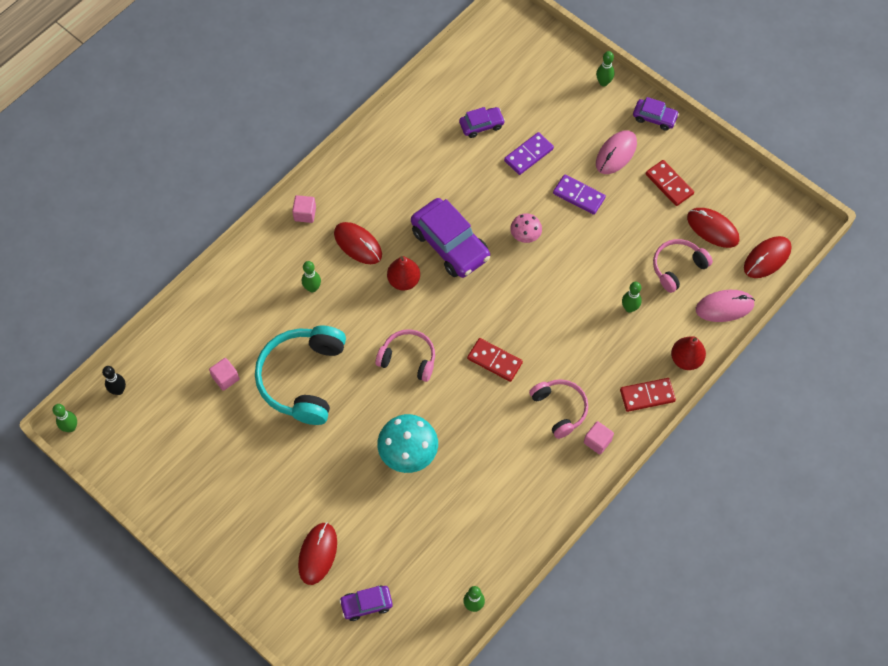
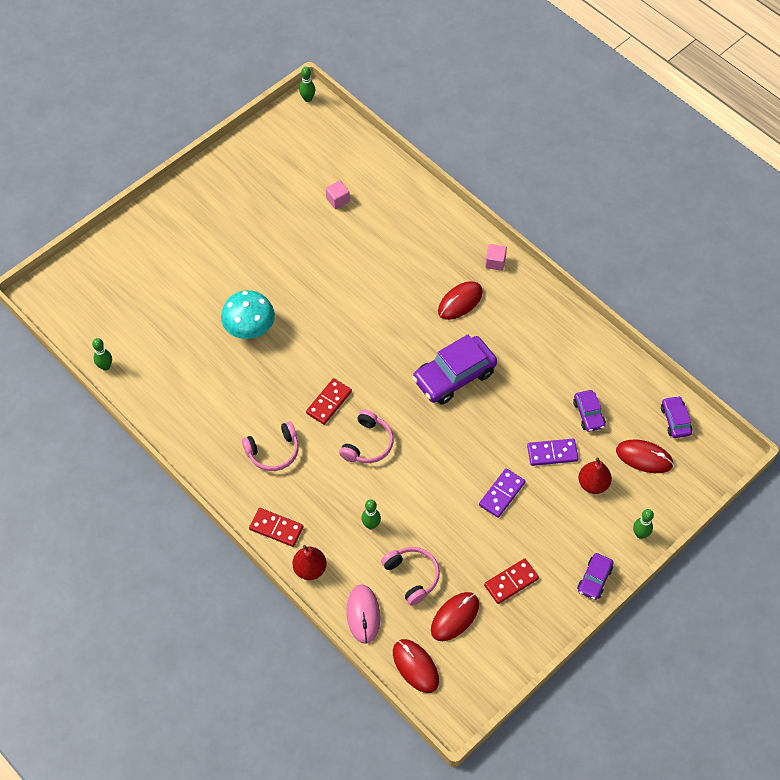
camera: 95 degrees right, 5 degrees down
(118, 390) = (336, 129): black bowling pin -> none
(302, 378) = (330, 254): turquoise headphones -> none
(312, 288) = (418, 265): green bowling pin -> none
(317, 554) = (171, 258): red mouse -> red mouse (644, 457)
(366, 604) = (122, 290): purple car -> purple car (675, 420)
(404, 280) = (419, 336): red pear -> red pear (593, 484)
(408, 358) = (339, 334): pink headphones -> pink headphones (368, 444)
(525, 235) = (460, 441): pink mushroom -> none
(528, 155) = (552, 453): purple domino -> purple domino turned 60 degrees counterclockwise
(597, 441) = (237, 479): pink cube -> none
(616, 153) = (550, 535): pink mouse -> none
(647, 396) = (276, 528): red domino -> red domino turned 60 degrees counterclockwise

